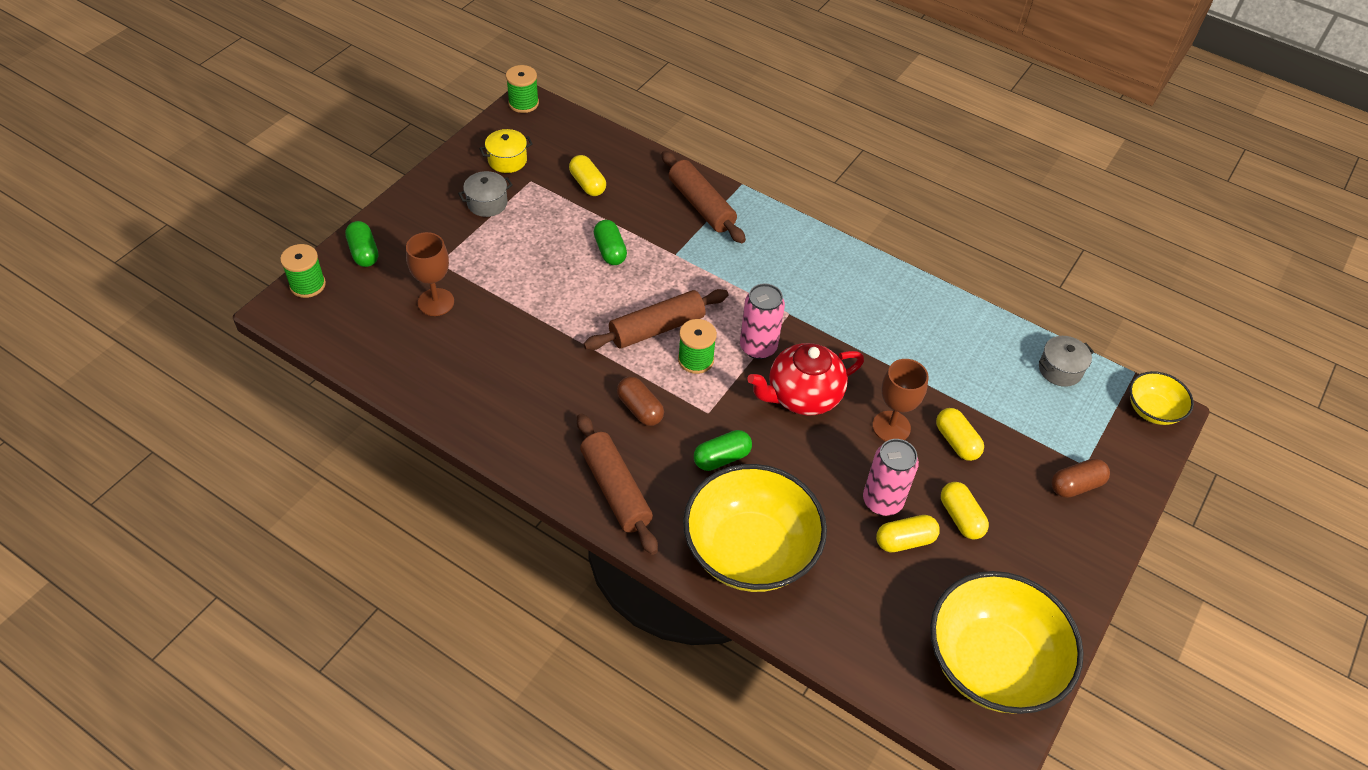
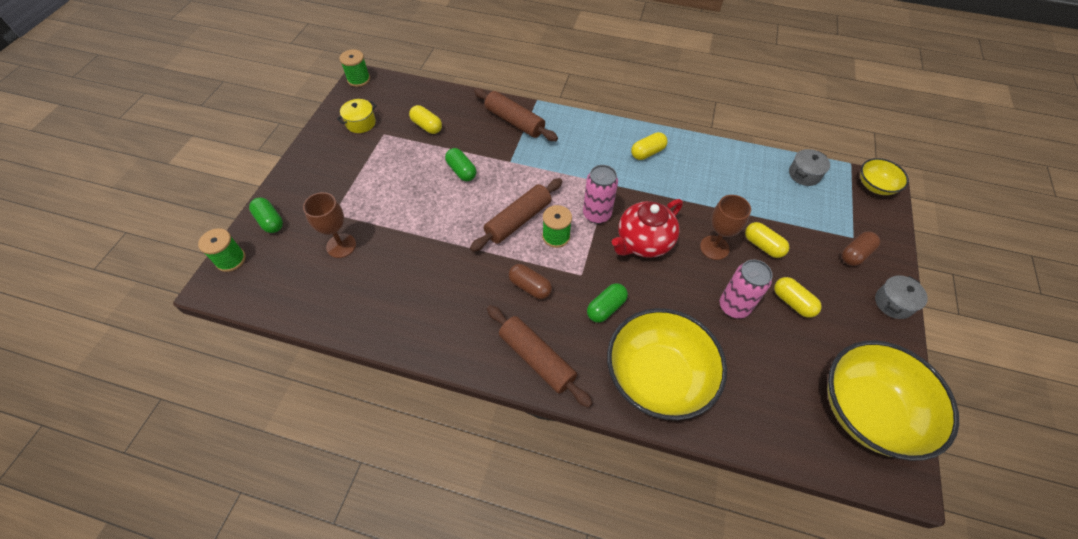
camera: 15 degrees left, 5 degrees up
(487, 203) = (356, 158): grey pot -> grey pot (893, 303)
(905, 540) = (763, 332): yellow capsule -> yellow capsule (647, 152)

